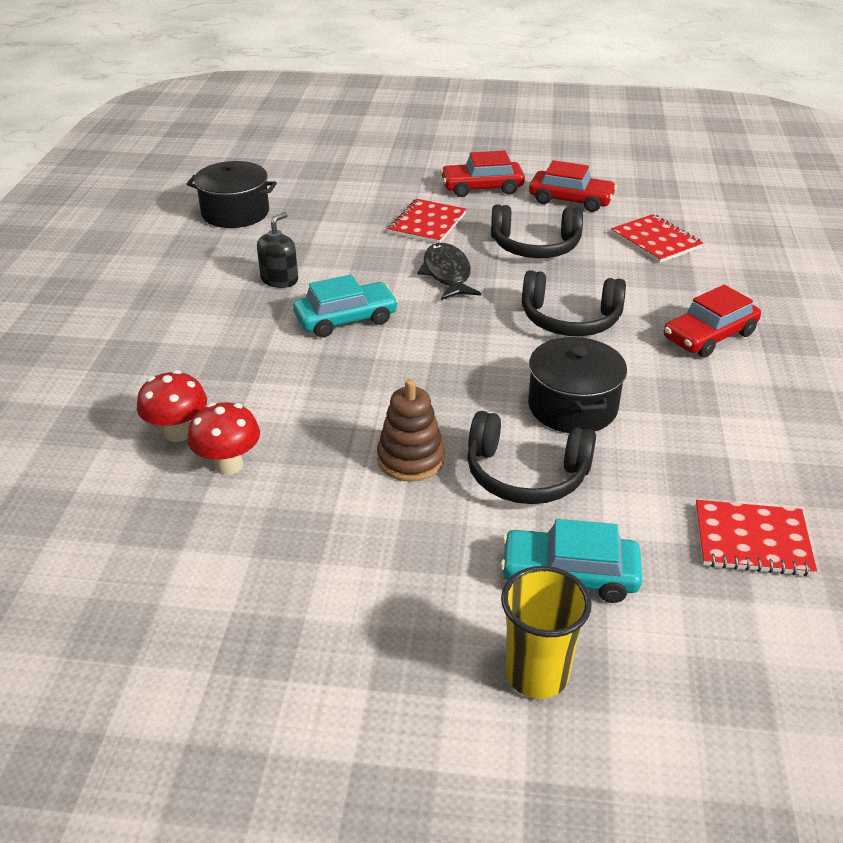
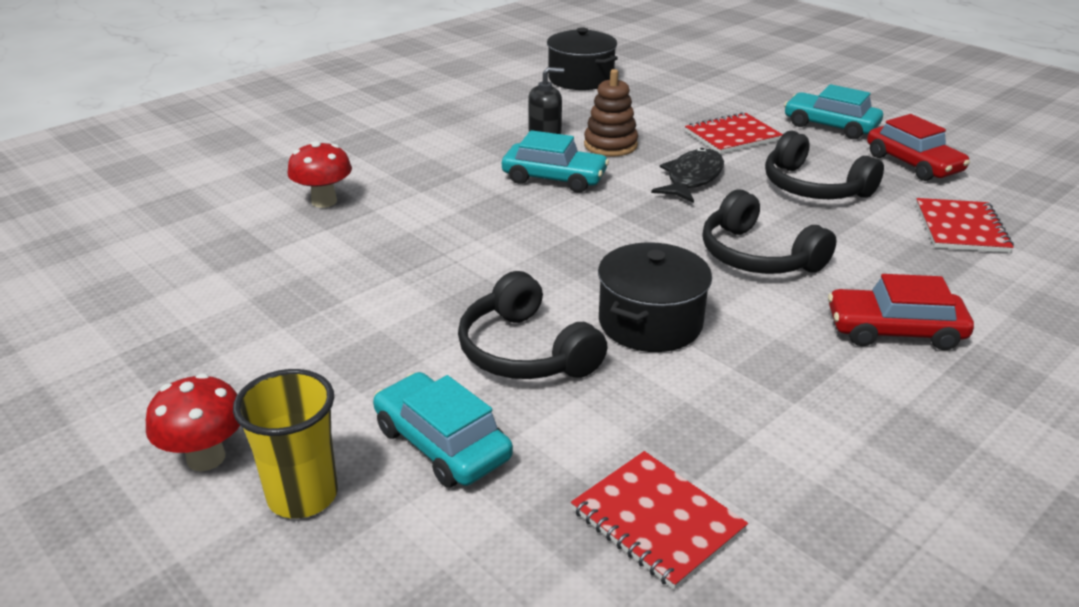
camera: 40 degrees right, 5 degrees down
(228, 465) = (323, 236): red mushroom -> red mushroom (206, 458)
(410, 459) = (451, 294): brown stacking toy -> brown stacking toy (610, 145)
(482, 188) = (830, 126): red car -> turquoise car

